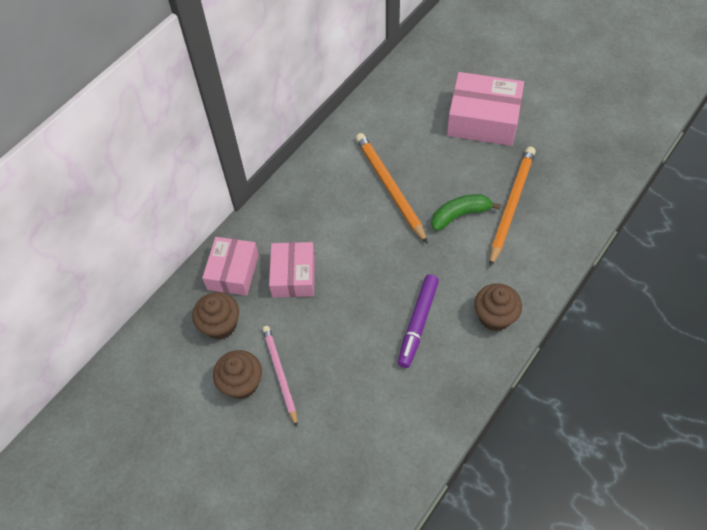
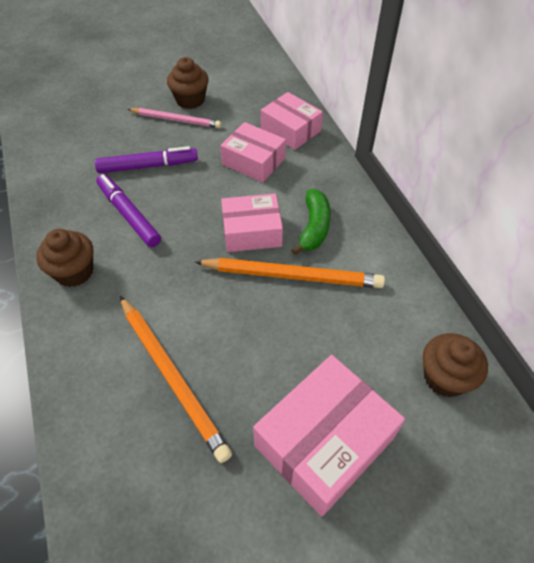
camera: 120 degrees right, 5 degrees down
(220, 325) = (248, 107): brown cupcake -> brown cupcake (444, 377)
(356, 351) = (148, 166): none -> purple marker
(370, 232) = (252, 231): none -> pink box
(460, 215) = (204, 317): green banana -> green banana (314, 227)

